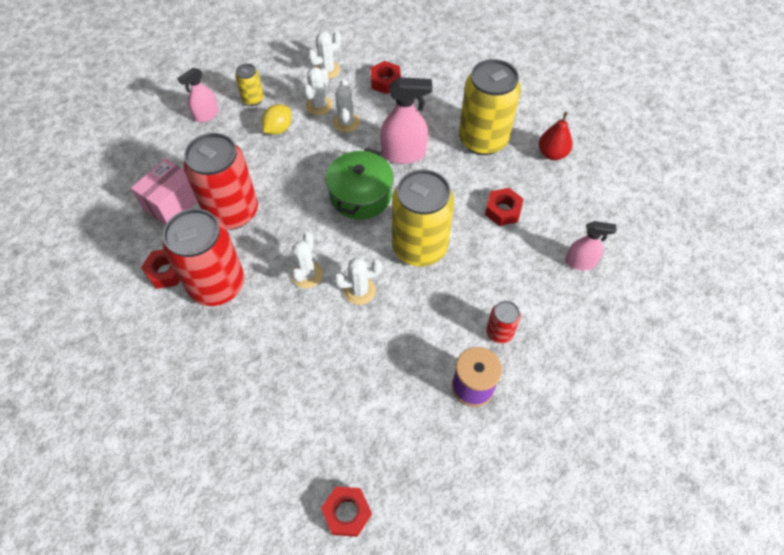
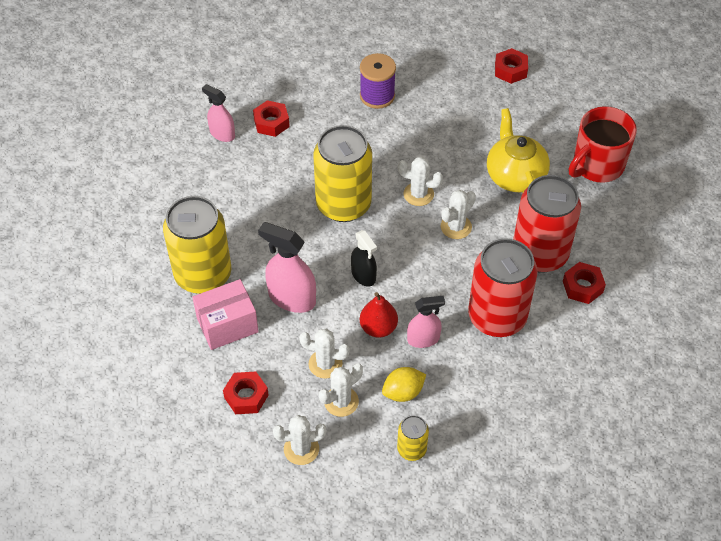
camera: 150 degrees left, 5 degrees down
(172, 203) = (554, 355): pink box -> pink box (227, 325)
(192, 418) = (597, 165): none -> red mug
(206, 115) = (476, 453): pink spray bottle -> pink spray bottle (423, 339)
(276, 359) = (515, 175): none -> yellow teapot
(346, 122) = (325, 364): white cactus -> white cactus turned 75 degrees clockwise
(360, 195) = (363, 275): green pot -> black spray bottle
(499, 332) = (329, 117): red can -> none
(503, 210) = (246, 201): red nut -> red nut (271, 123)
(552, 154) = (152, 229): red pear -> red pear (378, 328)

